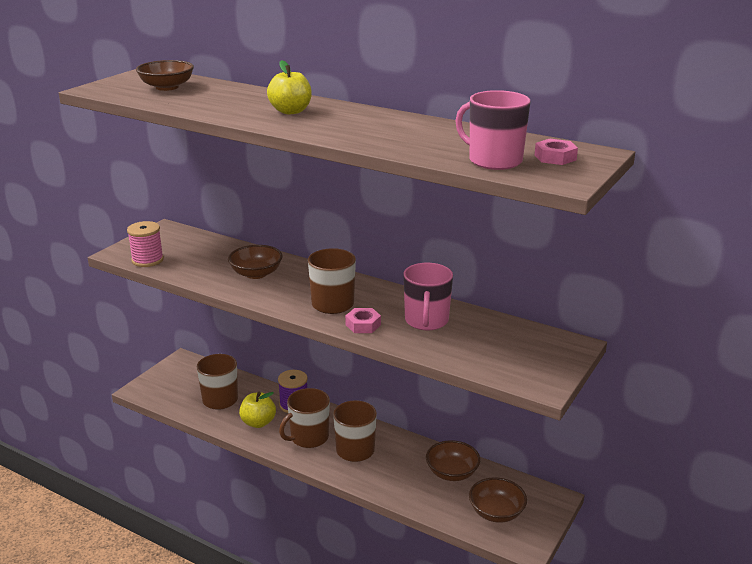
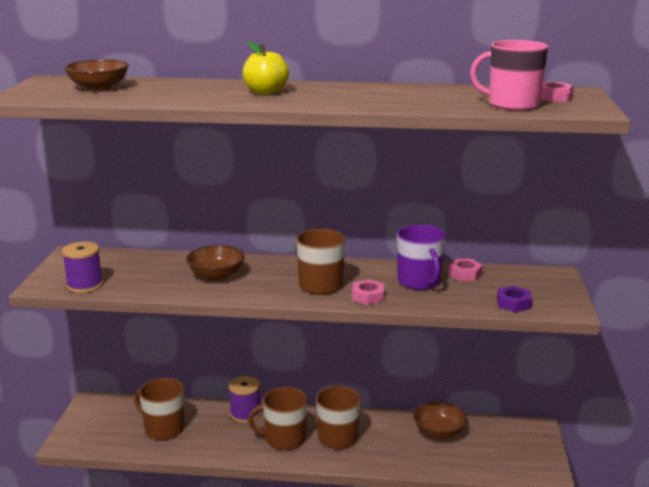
camera: 25 degrees left, 5 degrees down
(147, 260) = (85, 285): pink spool -> purple spool
(258, 422) = (222, 439): yellow apple -> none
(308, 437) = (284, 439): brown mug -> brown mug turned 60 degrees clockwise
(426, 321) = (419, 282): pink mug -> purple mug
(479, 323) = (465, 274): none -> pink nut
(493, 365) = (513, 303): none -> purple nut
(496, 512) = (502, 454): brown bowl -> none

